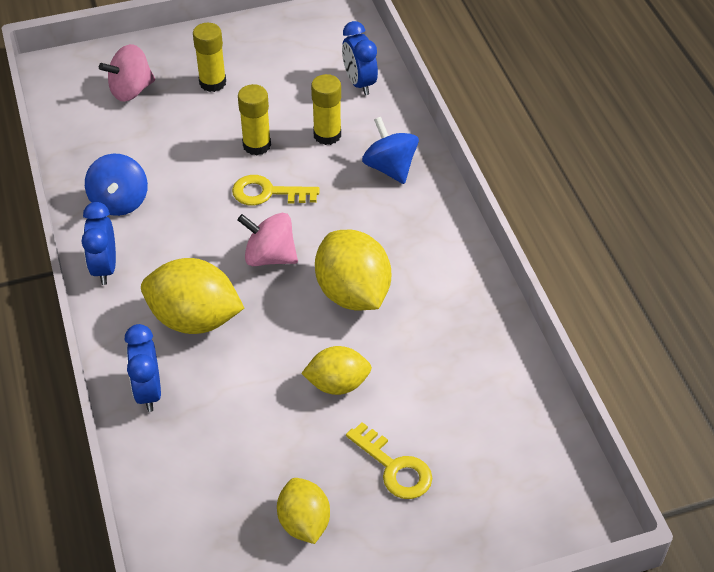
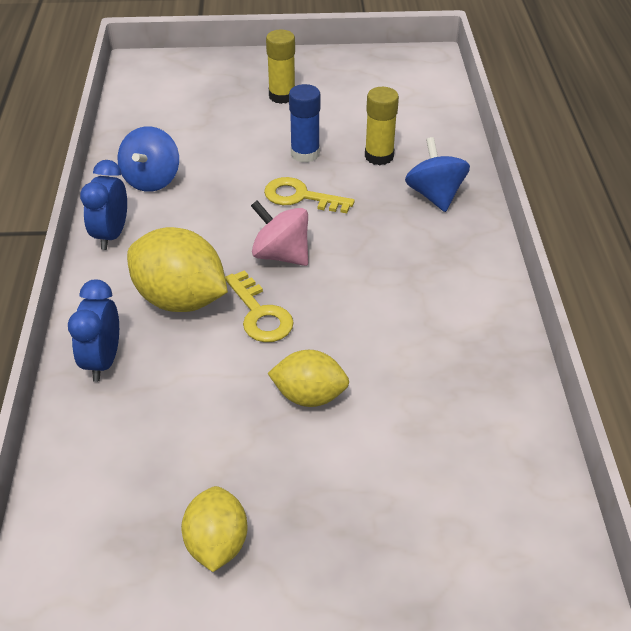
camera: 15 degrees right, 5 degrees down
(131, 90) = (202, 91): pink spinning top -> none
(257, 145) = (305, 154): yellow glue stick -> blue glue stick
(353, 293) = (357, 306): yellow lemon -> none
(359, 83) = (426, 117): blue clock -> none
(394, 467) = (345, 504): yellow key -> yellow key (260, 314)

